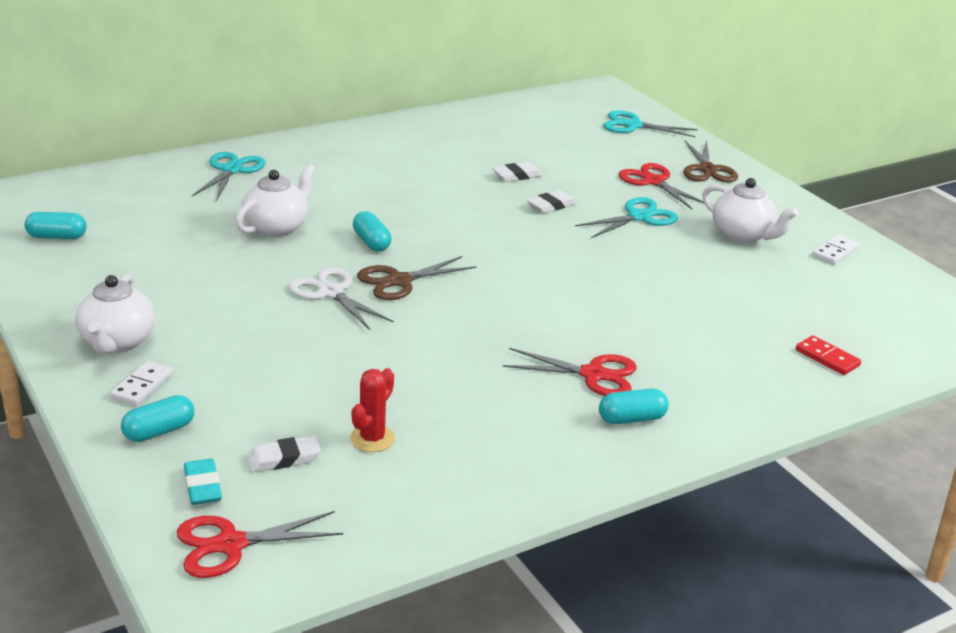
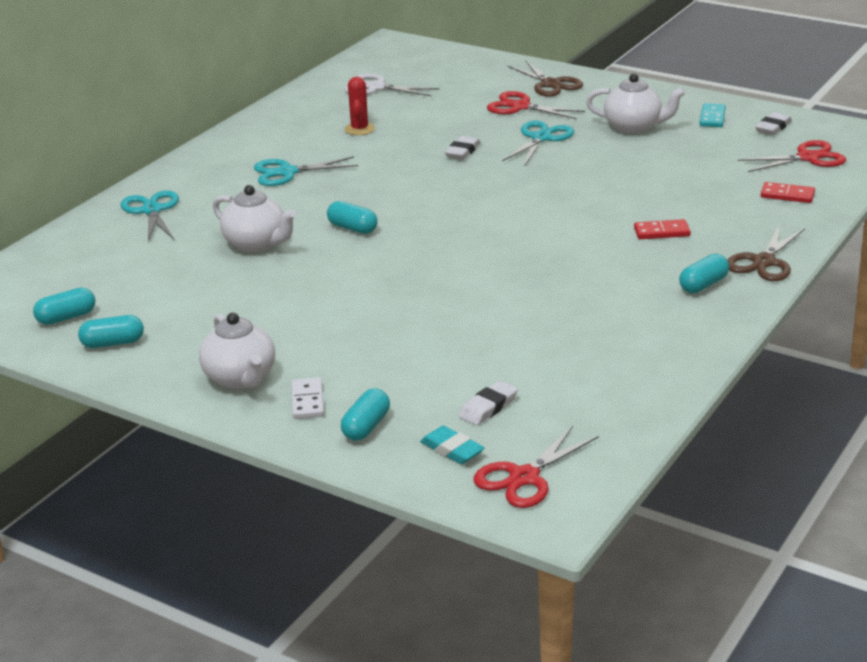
camera: 25 degrees left, 0 degrees up
(62, 272) = (113, 343): none -> turquoise capsule
(277, 227) = (257, 244): white teapot -> white teapot turned 120 degrees clockwise
(331, 293) = (369, 278): white scissors -> white scissors (376, 87)
(372, 439) = (537, 368): red cactus -> red cactus (359, 129)
(399, 281) = (413, 250): brown scissors -> brown scissors (764, 262)
(517, 176) = (406, 136): white eraser -> white eraser (773, 127)
(593, 375) = (642, 265): red scissors -> red scissors (808, 158)
(633, 125) = (452, 66): turquoise scissors -> turquoise scissors (287, 172)
(651, 349) = (661, 232): none -> red domino
(835, 252) = (712, 117): white domino -> turquoise domino

